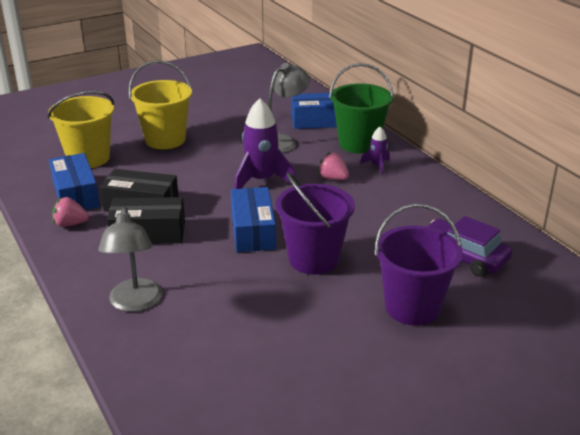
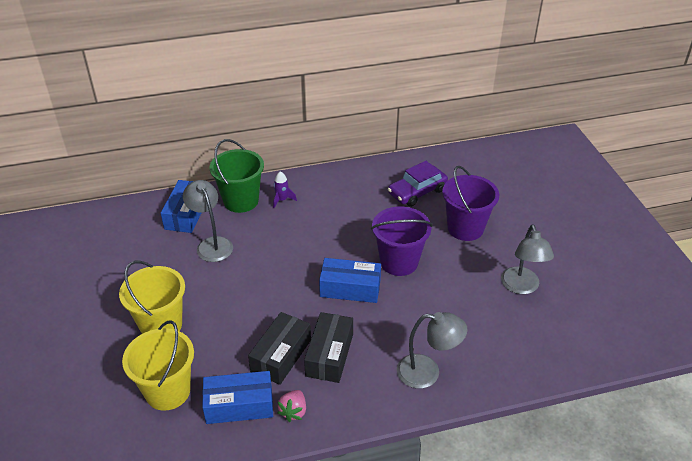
camera: 75 degrees left, 10 degrees up
(261, 180) = (274, 270): purple rocket -> none
(314, 373) = (521, 287): none -> grey lamp
(333, 178) = (290, 227): pink strawberry -> none

